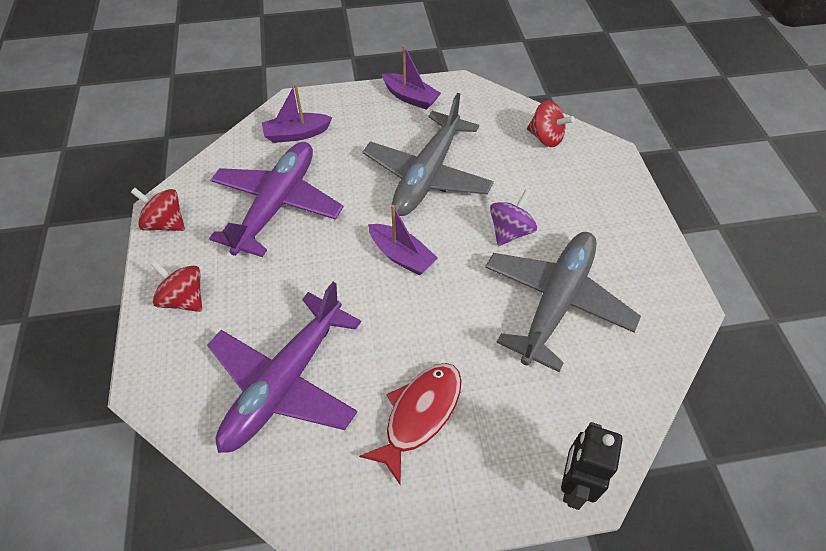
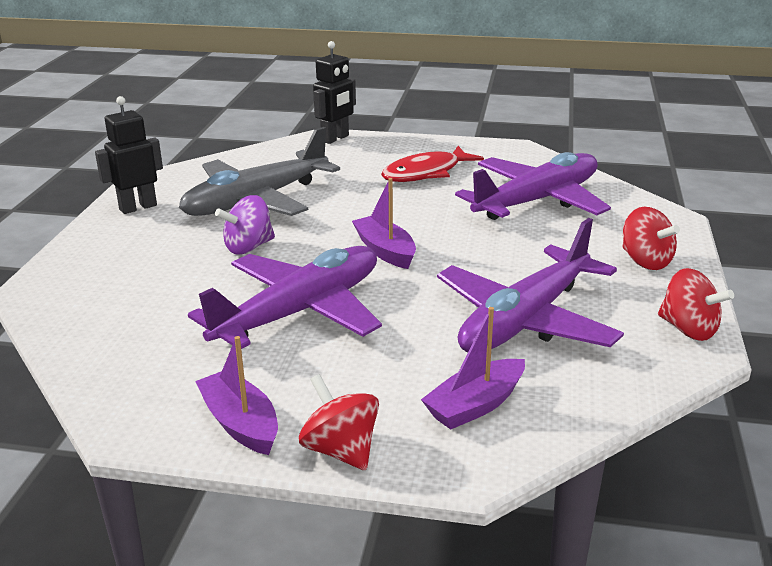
camera: 160 degrees left, 25 degrees down
(296, 134) = (475, 405): purple boat -> purple boat turned 135 degrees clockwise
(428, 175) = (299, 312): grey plane -> purple plane
(545, 138) = (95, 320): red spinning top -> red spinning top (341, 450)
(647, 261) = (138, 207): none -> black robot

